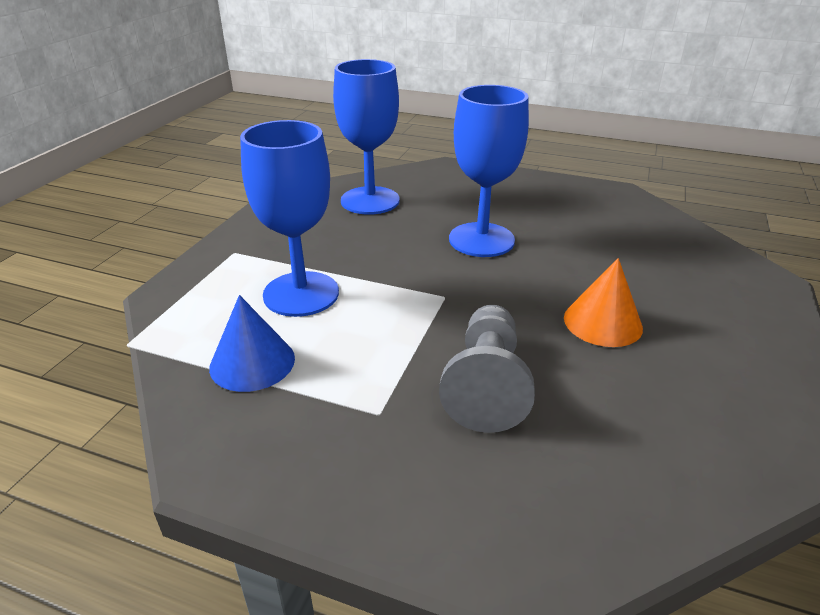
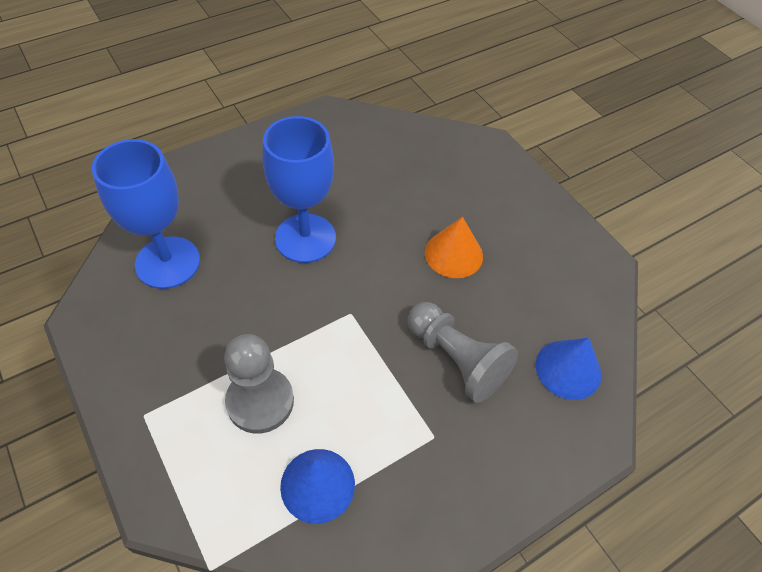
camera: 55 degrees left, 20 degrees up
(301, 294) = (260, 401): blue goblet -> grey pawn
(601, 486) = (568, 369): none -> blue cone

